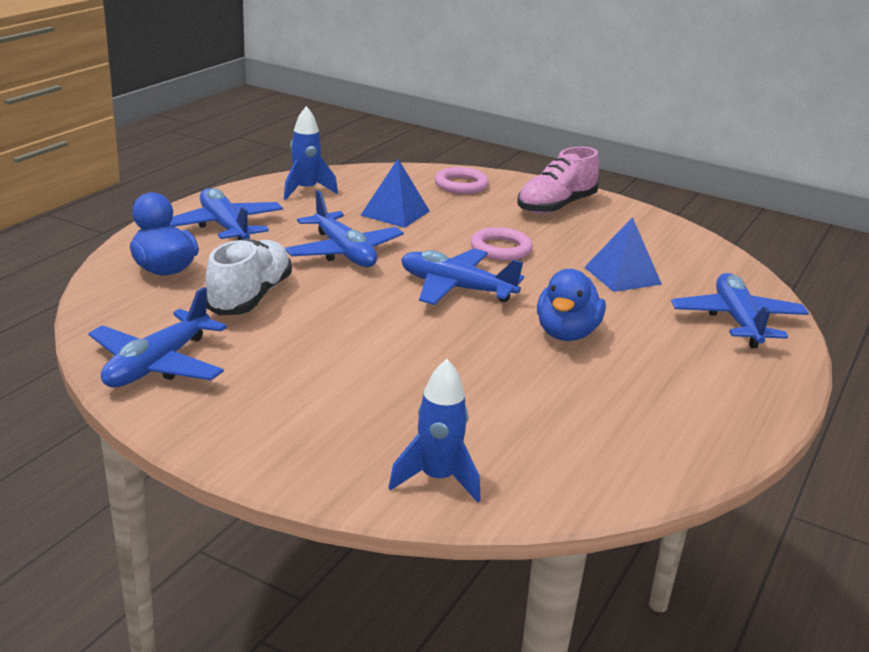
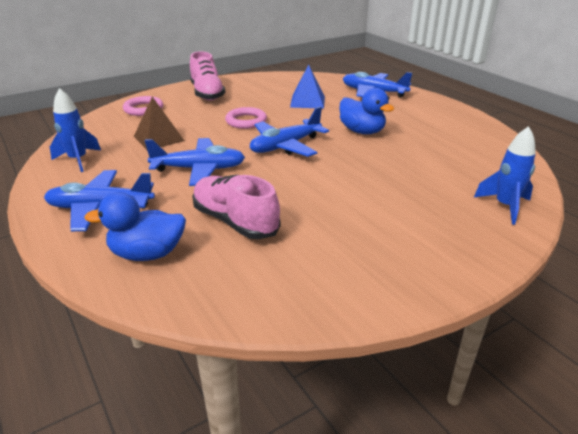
camera: 60 degrees left, 5 degrees up
(158, 364) = (316, 288): blue plane -> none
(250, 297) = (235, 221): white shoe -> pink shoe
(395, 213) = (159, 138): blue pyramid -> brown pyramid

